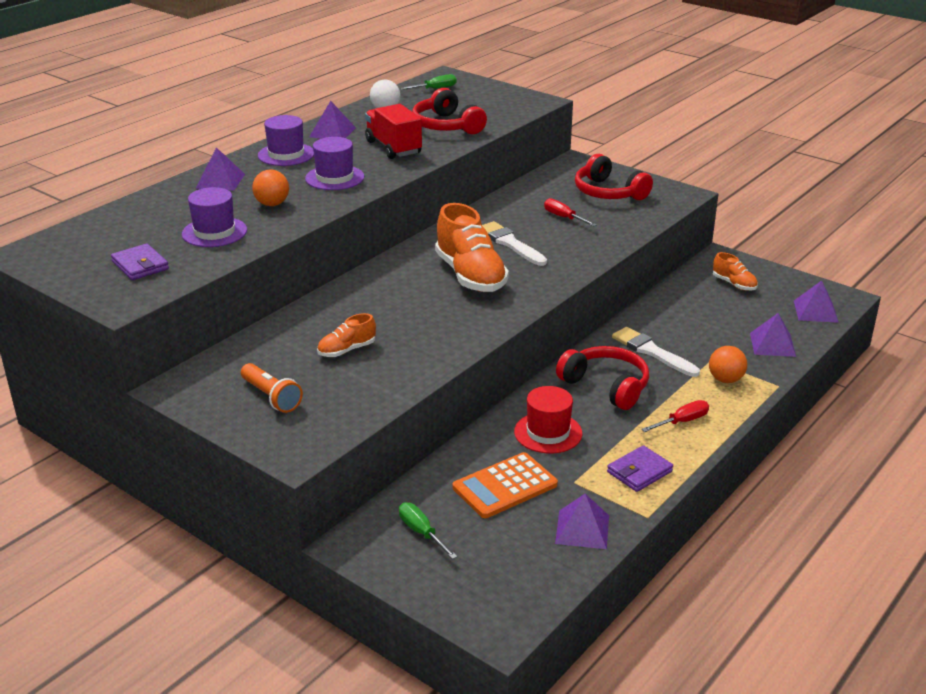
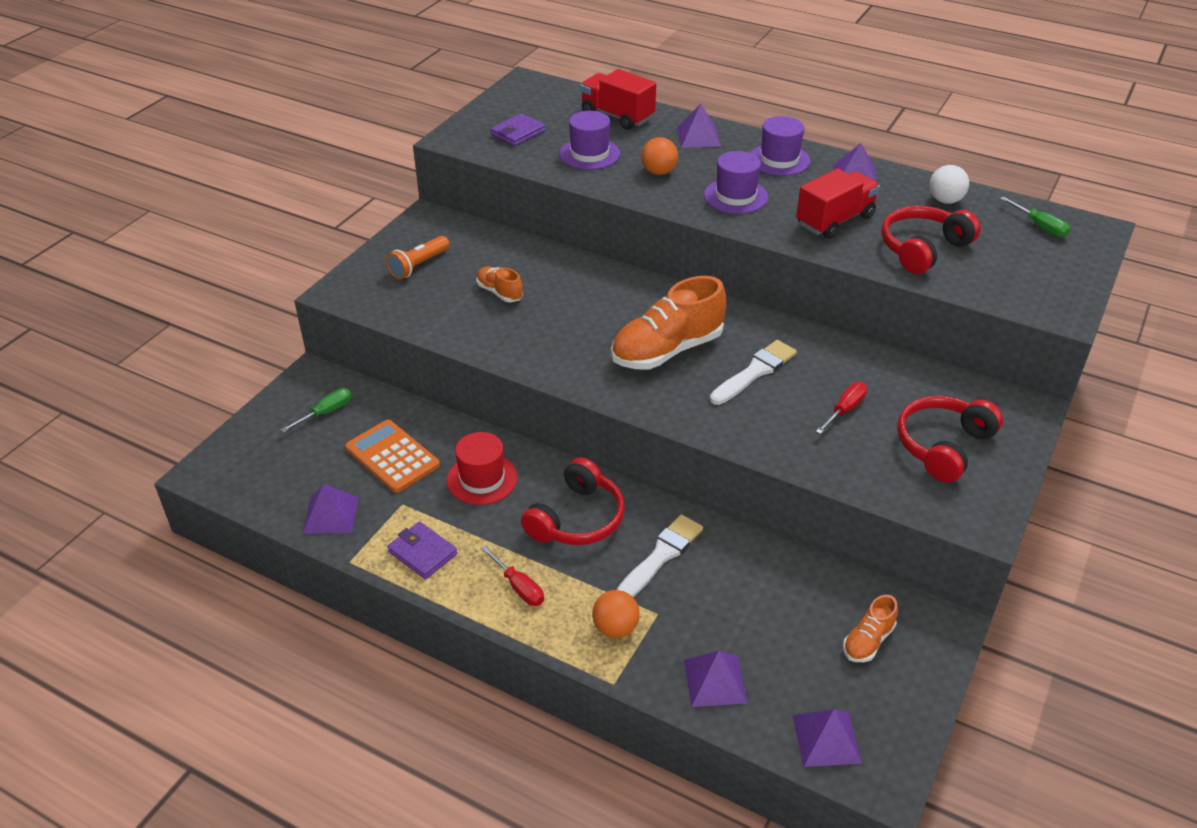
camera: 80 degrees right, 10 degrees up
(148, 213) = (617, 116): none -> red truck

